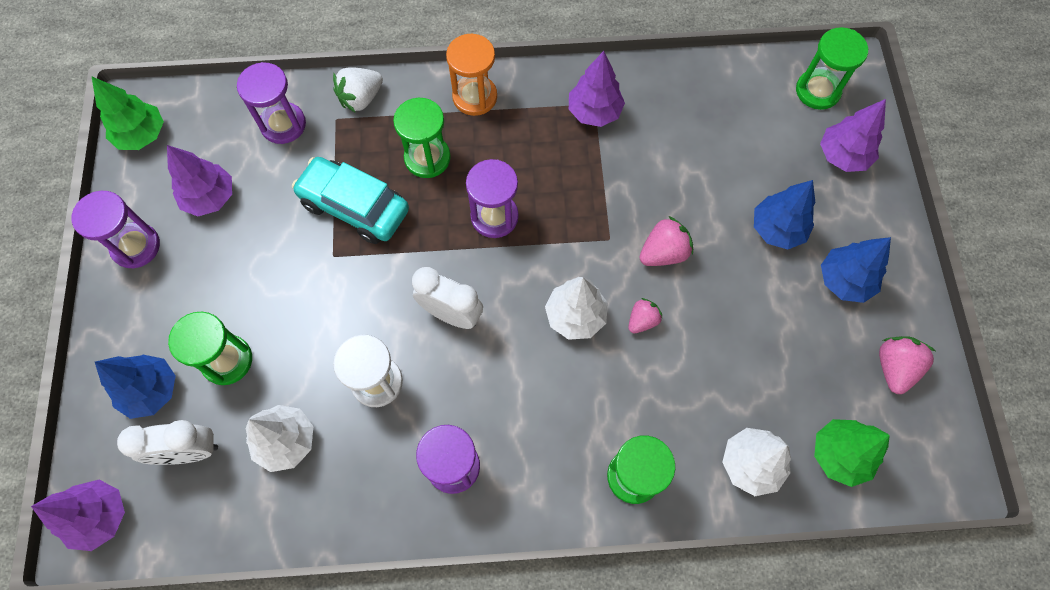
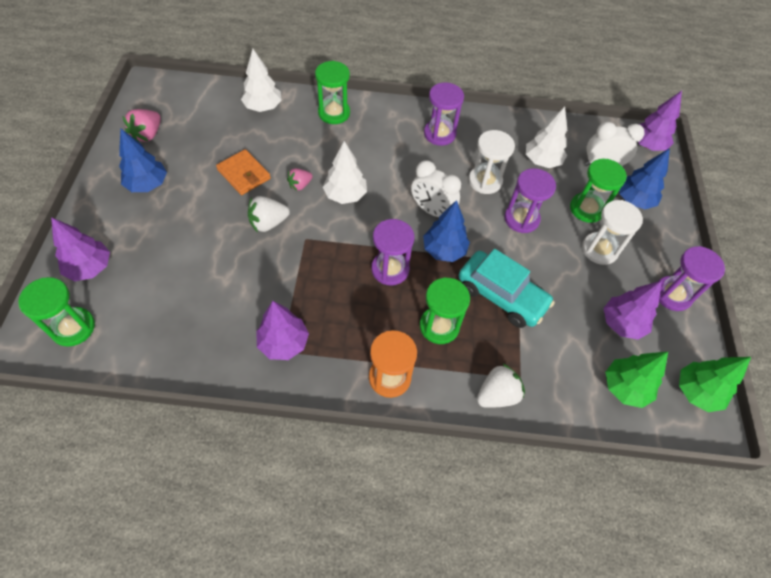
camera: 175 degrees left, 10 degrees down
(219, 295) = (599, 249): none -> white hourglass
(283, 124) = (568, 380): purple hourglass -> purple hourglass (521, 219)
(663, 253) = (268, 223): pink strawberry -> white strawberry
(726, 323) = (244, 174): none -> orange wallet
(777, 229) = (176, 224): blue tree -> blue tree (444, 250)
(839, 455) = (209, 103): green tree -> green tree (625, 387)

